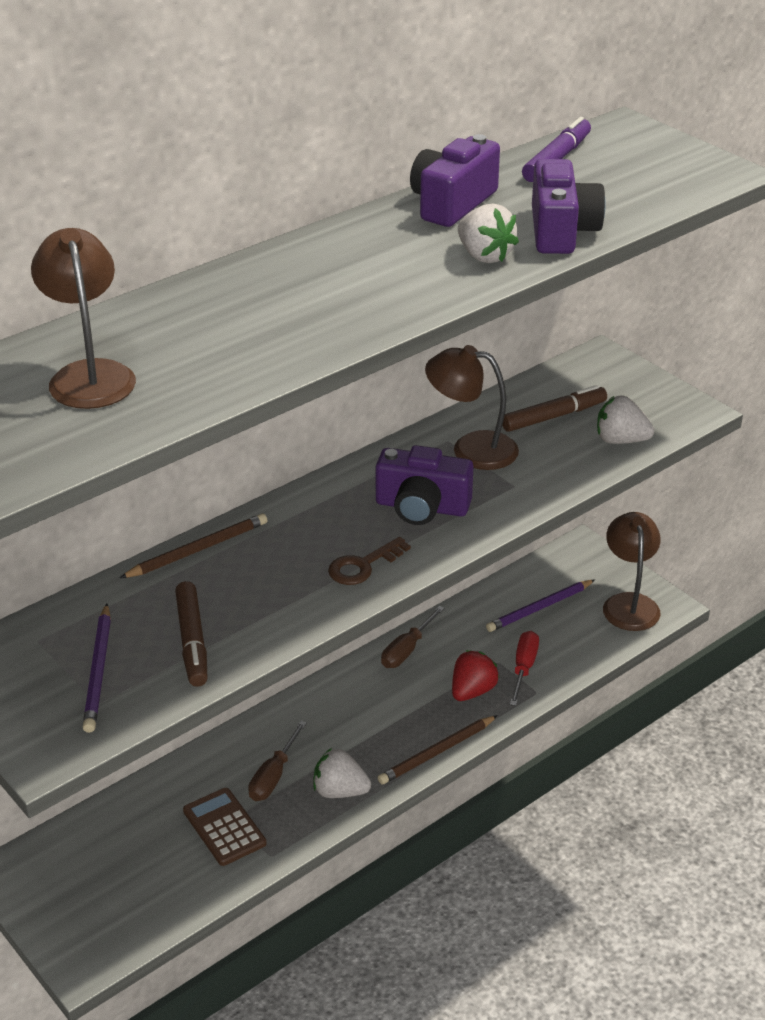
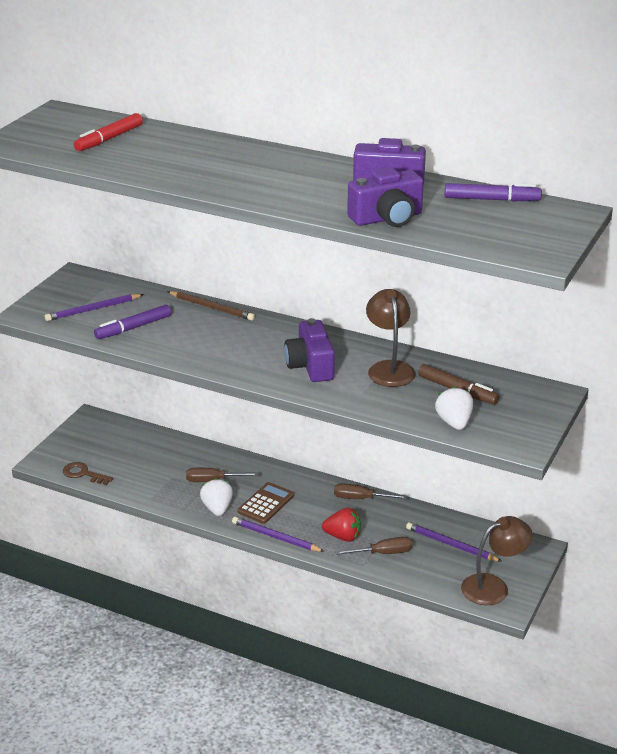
camera: 65 degrees right, 5 degrees down
(89, 375) = (109, 139): brown lamp -> red marker
(192, 640) = (134, 328): brown marker -> purple marker
(224, 827) = (162, 476): brown calculator -> brown calculator (266, 503)
(363, 566) = (236, 361): brown key -> brown key (83, 474)
(437, 752) = (275, 537): brown pencil -> purple pencil
(484, 256) = (329, 202): white strawberry -> none
(523, 668) = (383, 553): red screwdriver -> brown screwdriver

